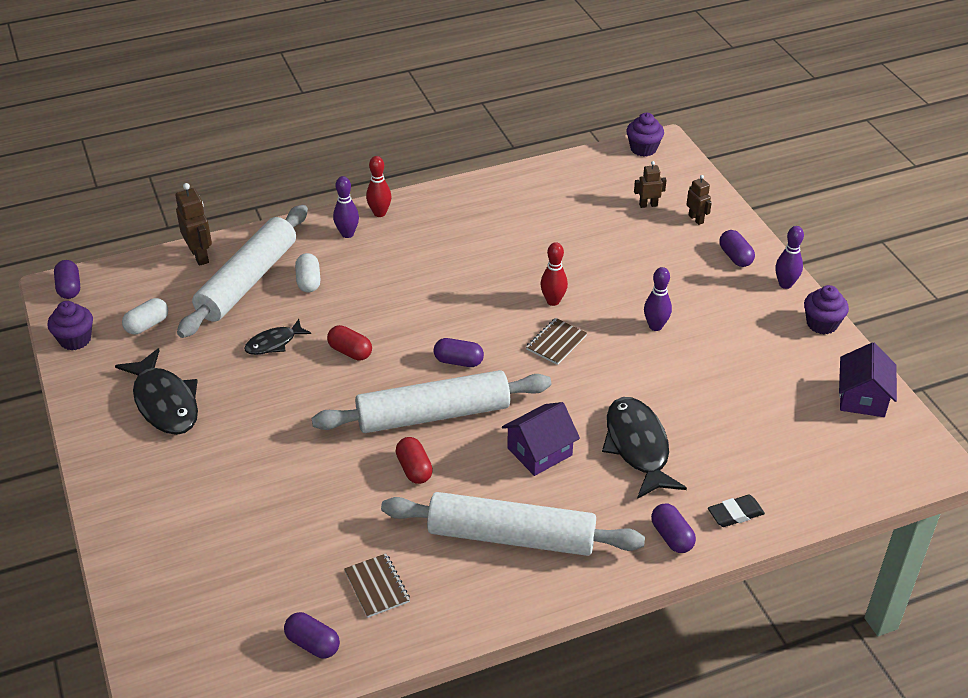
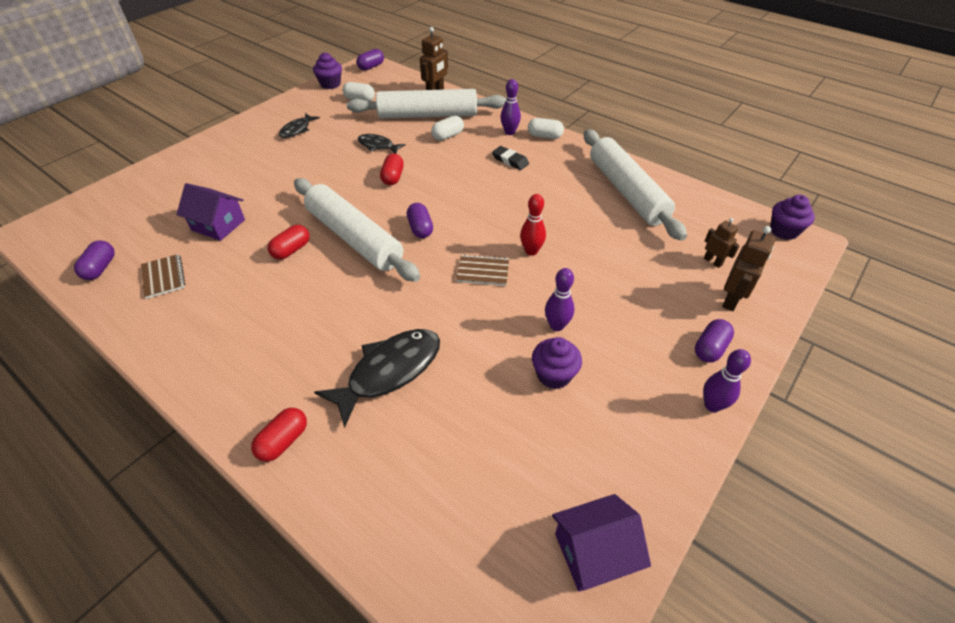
camera: 60 degrees right, 5 degrees up
(164, 402) = (297, 130): black fish -> black fish, size x0.56
(377, 587) = (163, 277): brown notebook -> brown notebook turned 60 degrees counterclockwise
(379, 213) = (544, 136): red bowling pin -> white capsule
(511, 536) = (241, 329): white rolling pin -> white rolling pin (627, 191)
(539, 452) = (347, 310): purple house -> purple house (218, 225)
(672, 537) = (283, 441): purple capsule -> red capsule
(696, 219) = (731, 300): brown robot -> brown robot, size x1.60
(735, 514) = (338, 485): black eraser -> black eraser (510, 160)
(822, 324) = (681, 463): purple cupcake -> purple cupcake (554, 375)

